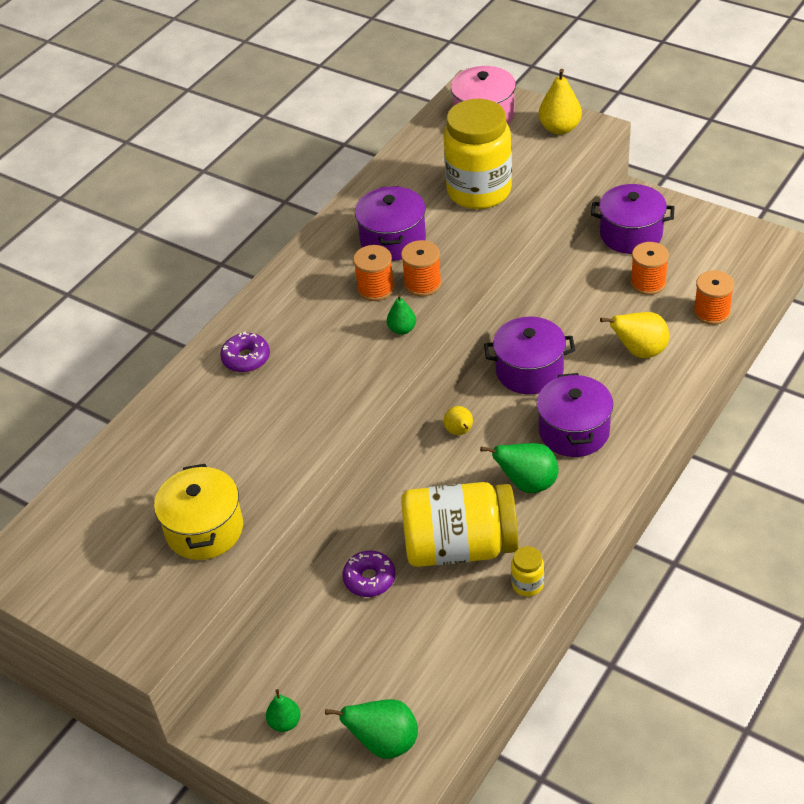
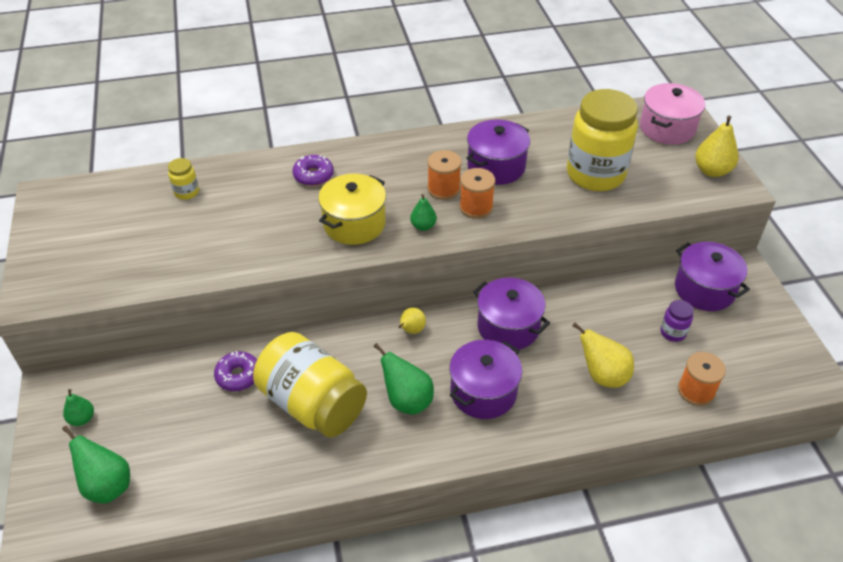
camera: 40 degrees right, 0 degrees up
(204, 529) = (152, 256): yellow pot -> yellow pot (354, 224)
(527, 584) = (317, 467): yellow jar -> yellow jar (186, 192)
(648, 283) = (673, 332): orange spool -> purple jar

